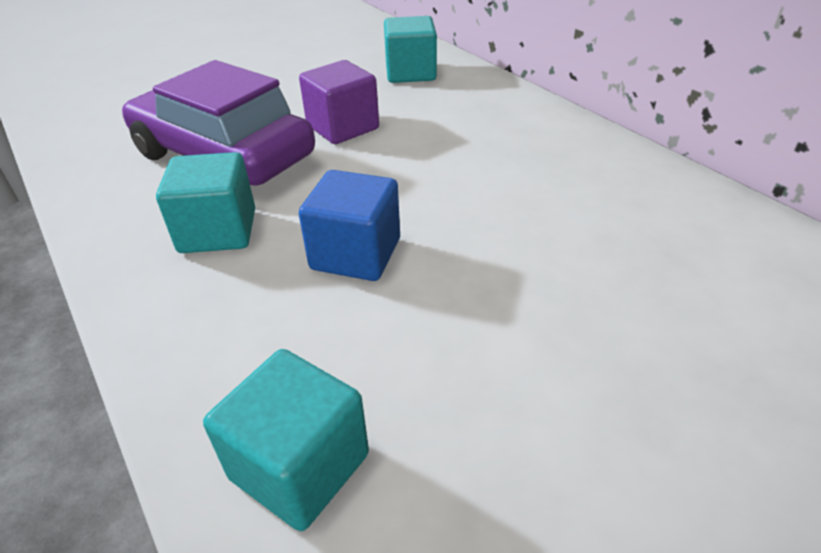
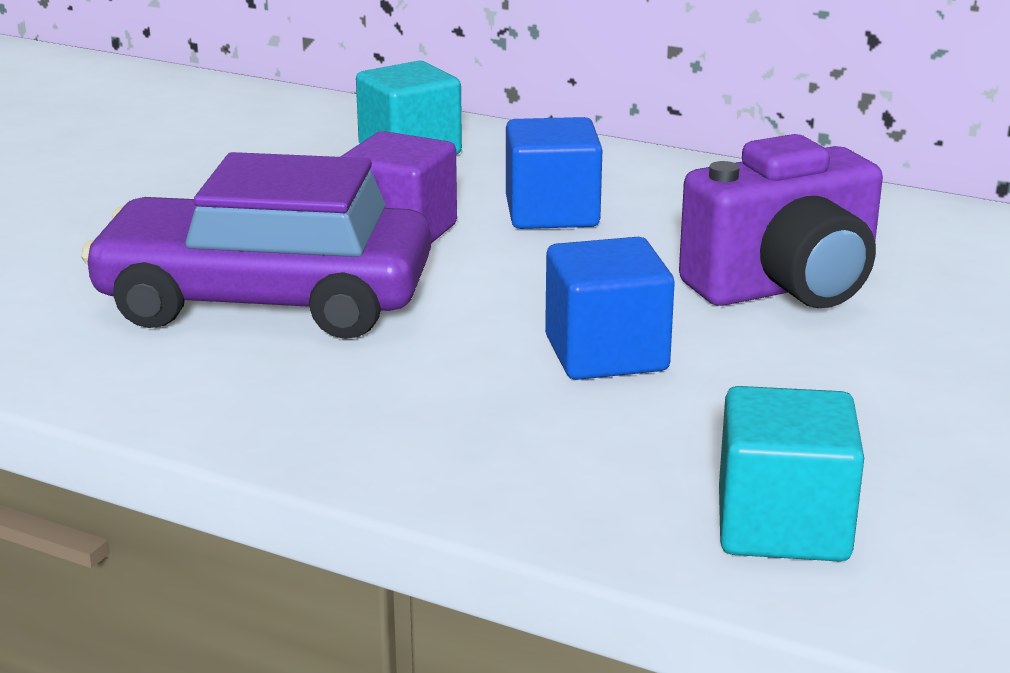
camera: 30 degrees left, 15 degrees down
(218, 231) = (388, 377): turquoise cube -> none
(442, 134) = (552, 213): none -> blue cube
(530, 234) = (785, 288): none -> purple camera

